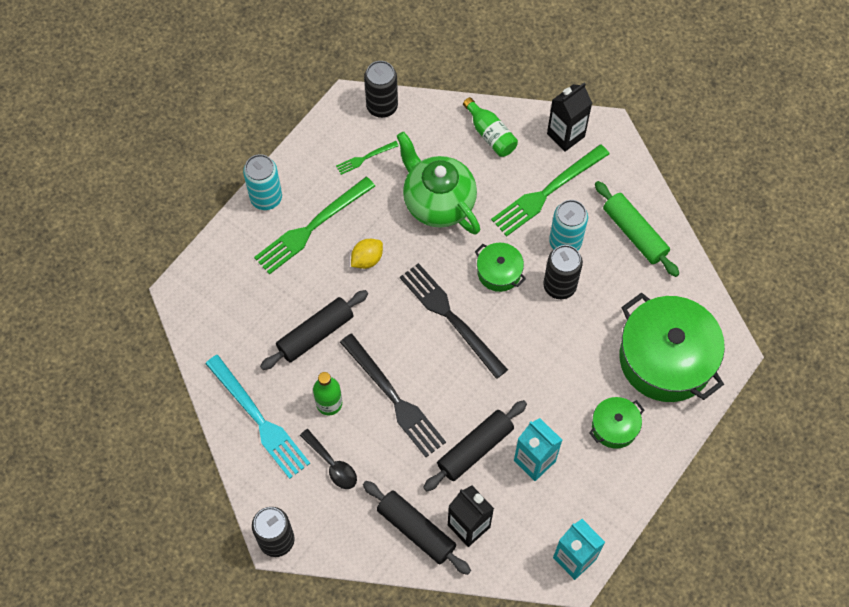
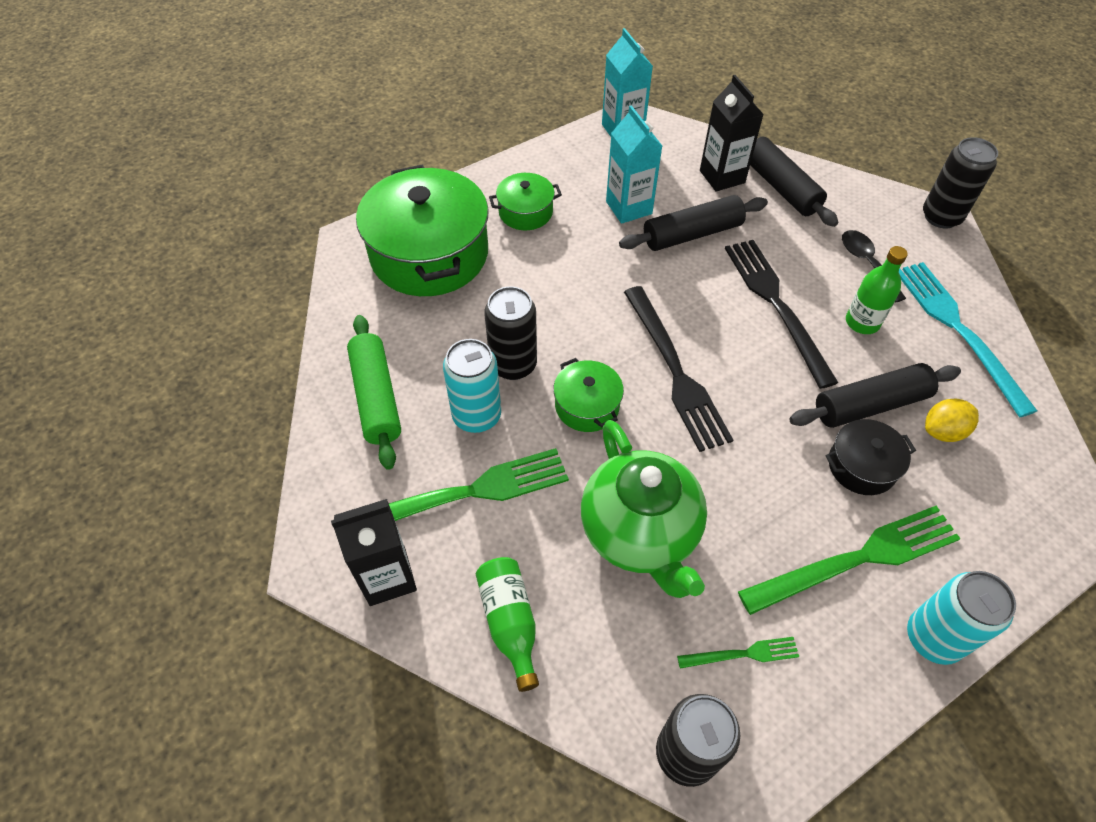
camera: 160 degrees left, 10 degrees down
(316, 287) = (861, 466): none -> black pot
(367, 259) = (775, 481): yellow lemon -> yellow lemon (943, 431)

